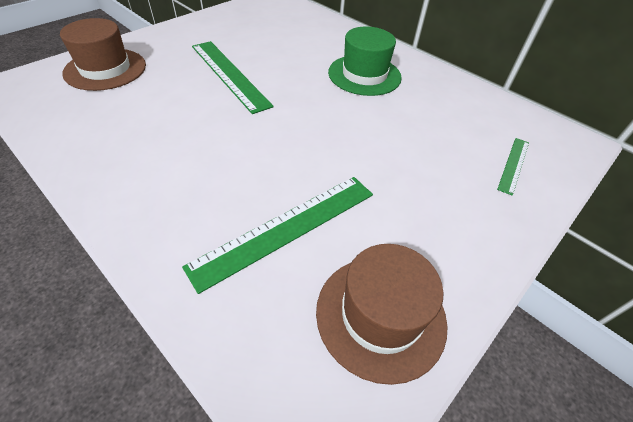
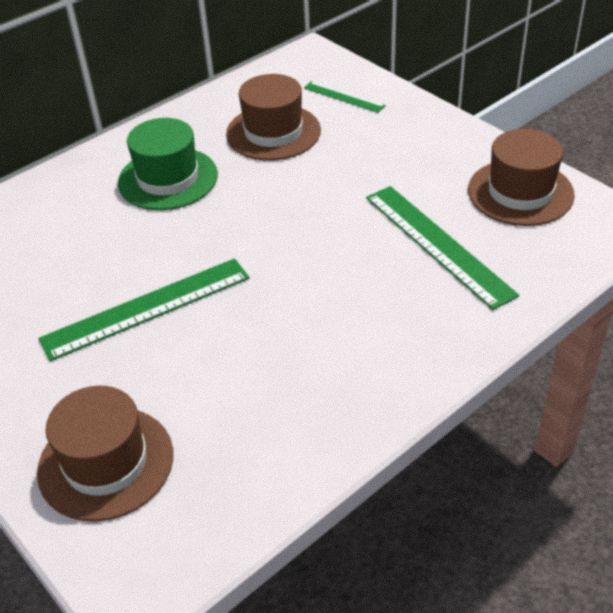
camera: 80 degrees left, 5 degrees down
(438, 122) = (273, 132): none -> brown hat

